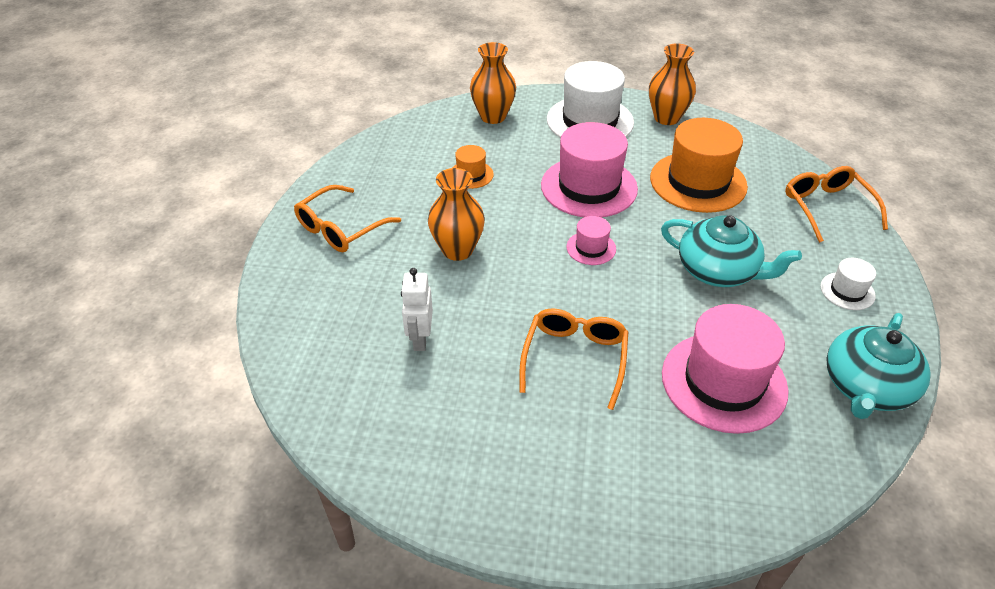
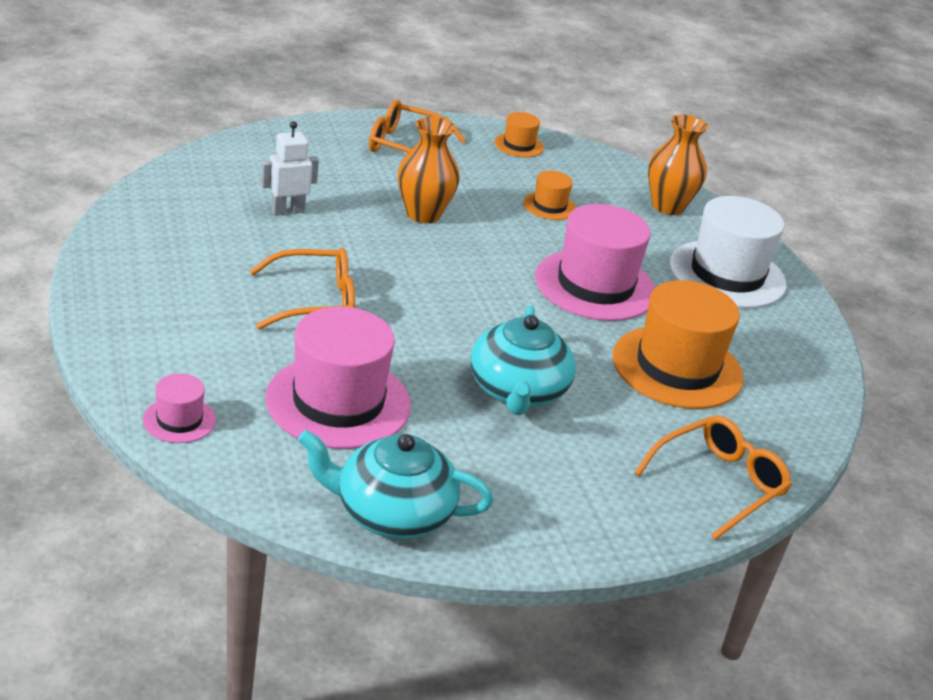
camera: 60 degrees right, 10 degrees down
(370, 161) = (519, 145): none -> orange hat
(591, 248) = (489, 296): pink hat -> pink hat (179, 420)
(666, 118) = (794, 334): orange vase -> none
(847, 291) = (556, 500): white hat -> none

